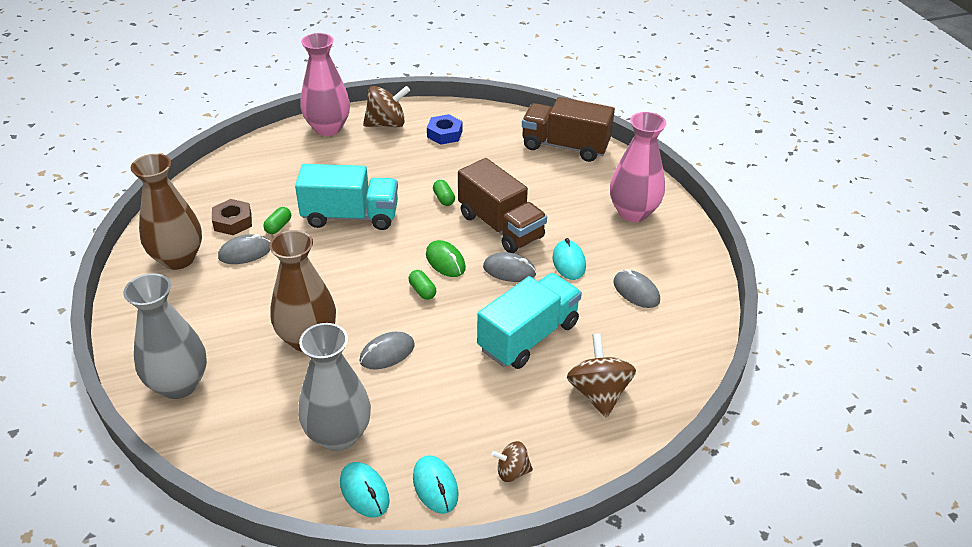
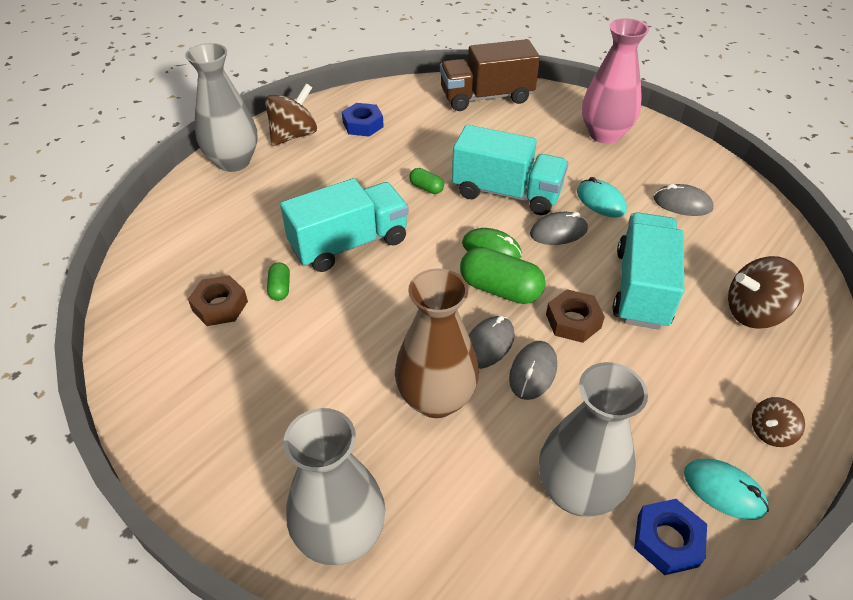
camera: 30 degrees left, 5 degrees up
(178, 259) = (192, 379): brown vase -> none
(245, 252) = (269, 334): grey mouse -> grey mouse (488, 344)
(328, 128) = (233, 162): pink vase -> grey vase
(364, 491) = (667, 540): turquoise mouse -> blue nut
(422, 291) = (500, 289): green capsule -> green capsule, size x1.94
(451, 334) = (573, 321): none -> brown nut
(500, 226) = (506, 193): brown truck -> turquoise truck
(598, 393) = (754, 313): brown spinning top -> brown spinning top turned 60 degrees counterclockwise

